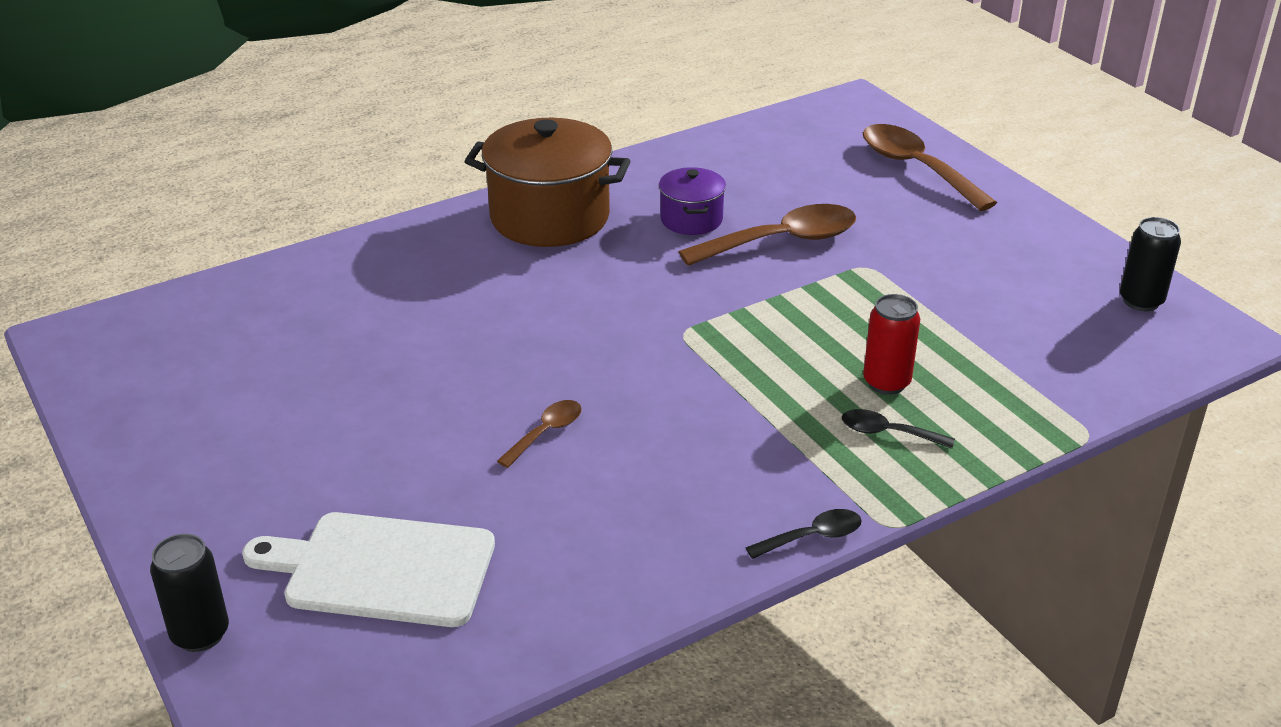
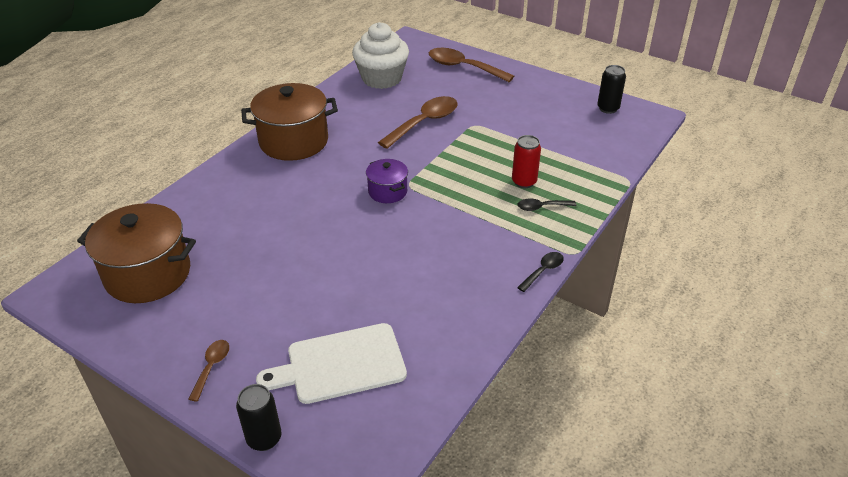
camera: 25 degrees left, 5 degrees up
(209, 351) = (148, 274): none -> brown pot
(546, 433) = (375, 261): brown spoon -> brown spoon (211, 367)
(691, 219) = (370, 123): purple pot -> purple pot (387, 191)
(761, 154) = (381, 78): none -> white cupcake

